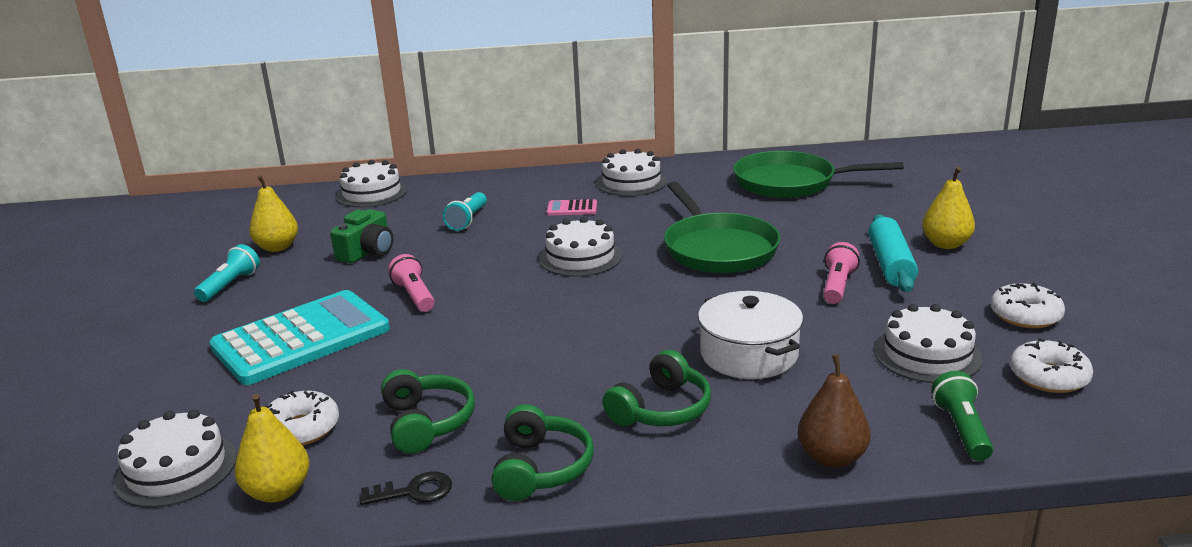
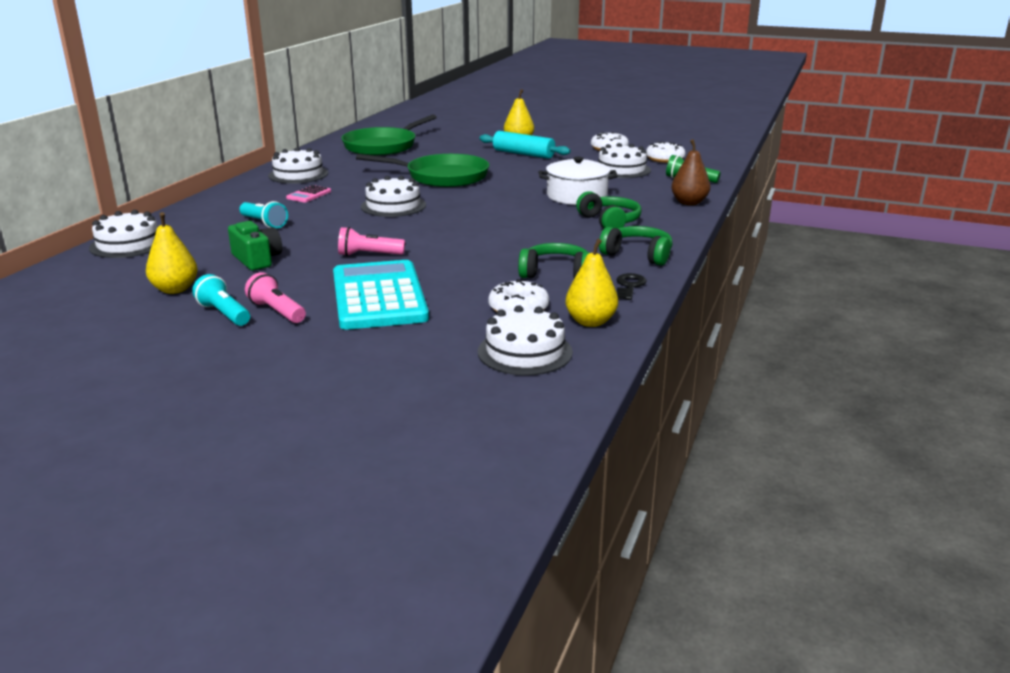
camera: 65 degrees left, 0 degrees up
(837, 286) = (530, 167): pink flashlight -> pink flashlight (277, 311)

